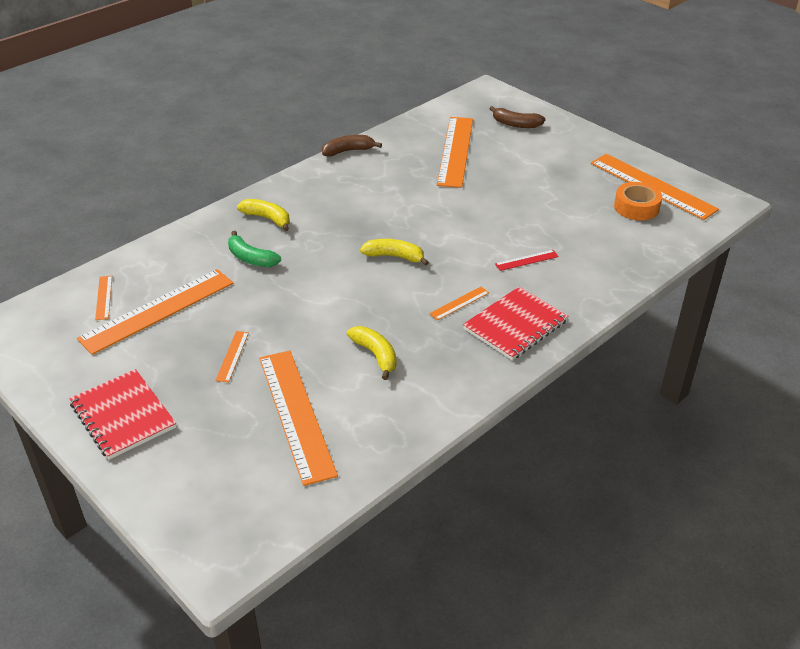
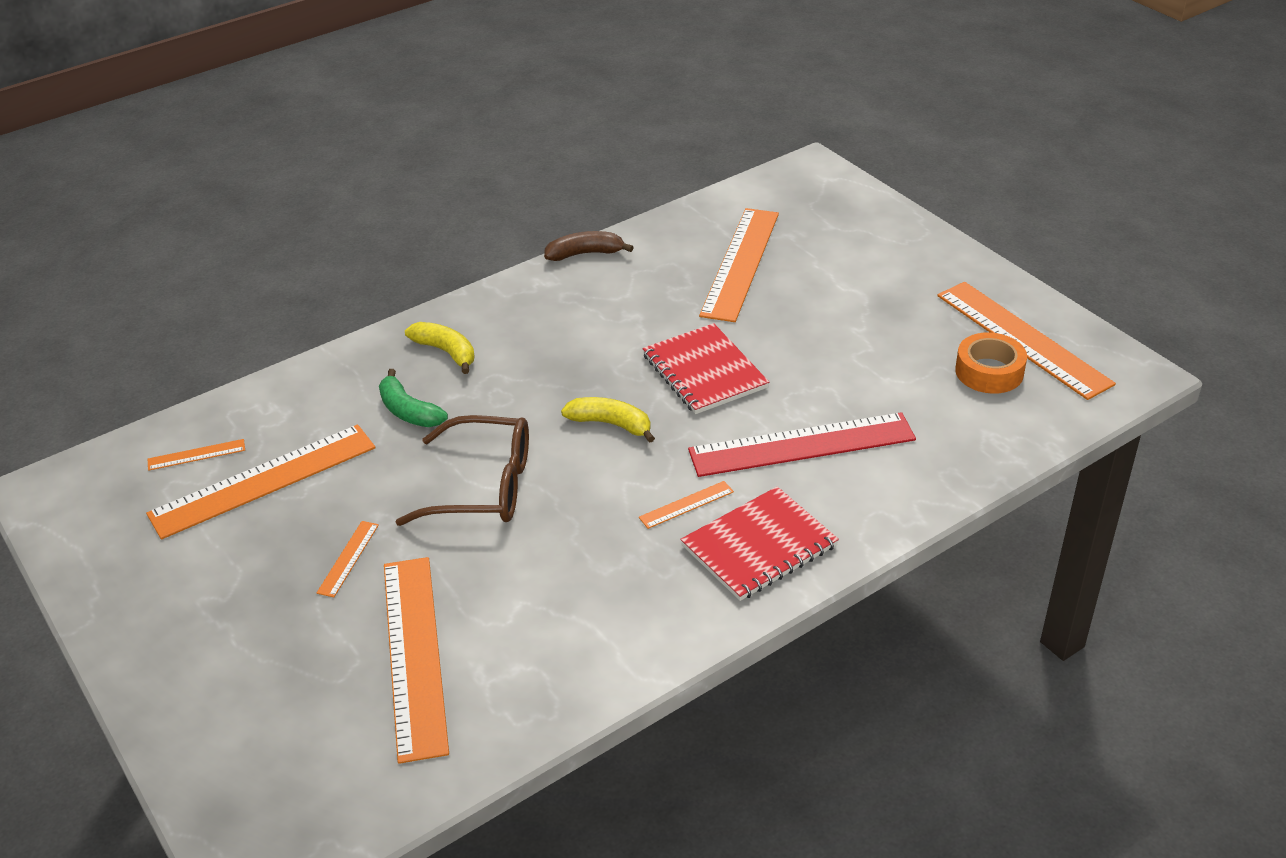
camera: 10 degrees right, 0 degrees up
(104, 297) = (196, 455): orange ruler -> orange ruler turned 75 degrees clockwise
(123, 415) = (181, 633): red notebook -> red notebook (704, 371)
(317, 302) = (484, 486): none -> brown glasses
(376, 355) = (547, 575): yellow banana -> none
(516, 124) = (841, 225): brown banana -> none
(526, 260) = (801, 445): red ruler -> red ruler, size x2.34

